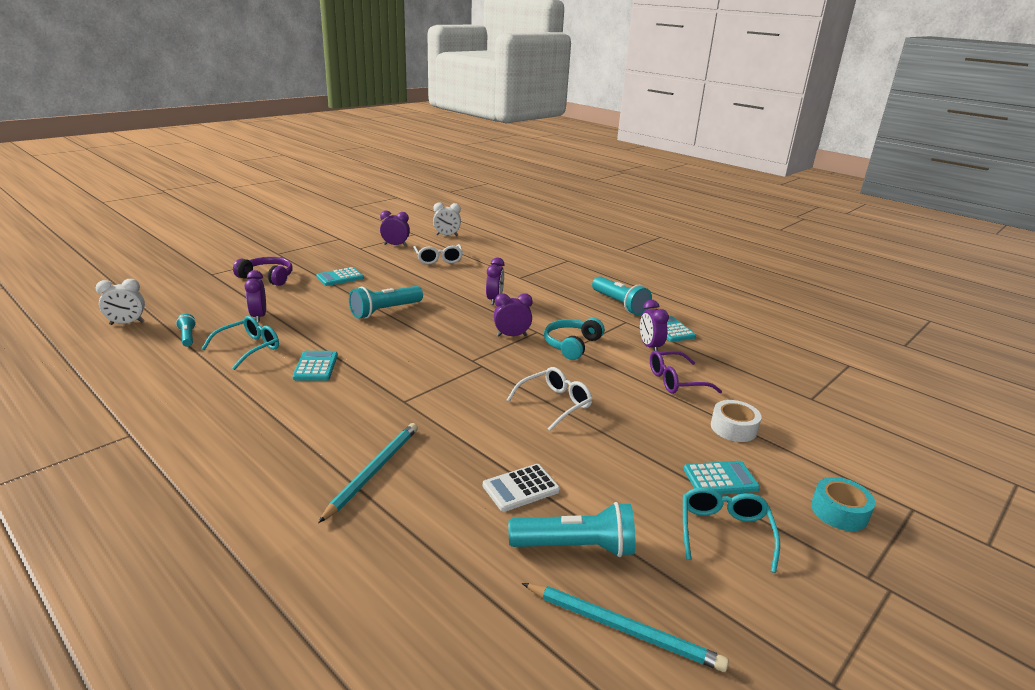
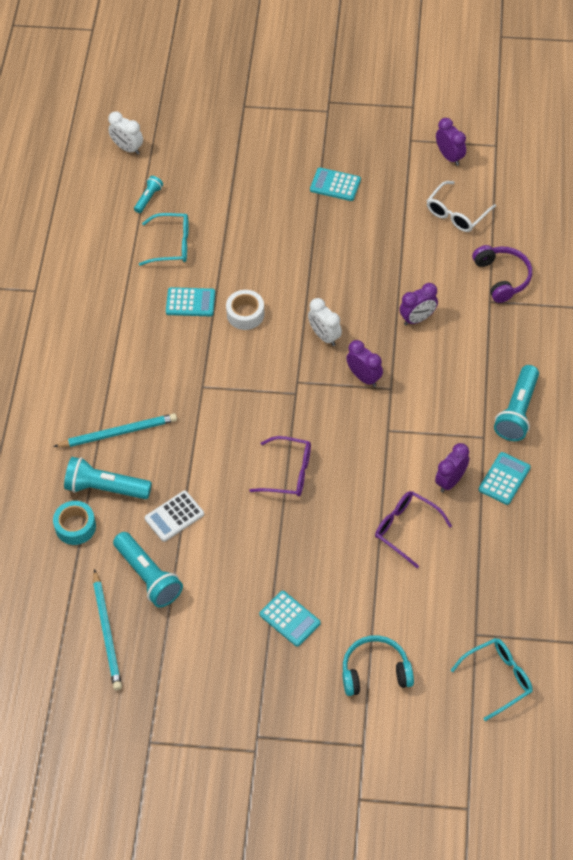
camera: 55 degrees right, 30 degrees up
(259, 317) = (216, 204): purple clock -> none
(267, 277) = (279, 143): purple headphones -> purple headphones (502, 277)
(316, 366) = (190, 302): turquoise calculator -> turquoise calculator turned 45 degrees clockwise
(385, 311) = (312, 267): turquoise flashlight -> turquoise flashlight (105, 488)
(447, 235) = (525, 171): white clock -> white clock (324, 336)
(521, 488) = (174, 516): white calculator -> white calculator turned 60 degrees counterclockwise
(555, 404) = (289, 473): white glasses -> purple glasses
(571, 345) = (393, 426): turquoise headphones -> turquoise headphones (375, 671)
(724, 532) = (232, 644): turquoise glasses -> turquoise glasses (498, 678)
(733, 428) = (368, 599): white tape -> white tape (245, 314)
(839, 512) = (316, 701): turquoise tape -> turquoise tape (75, 526)

